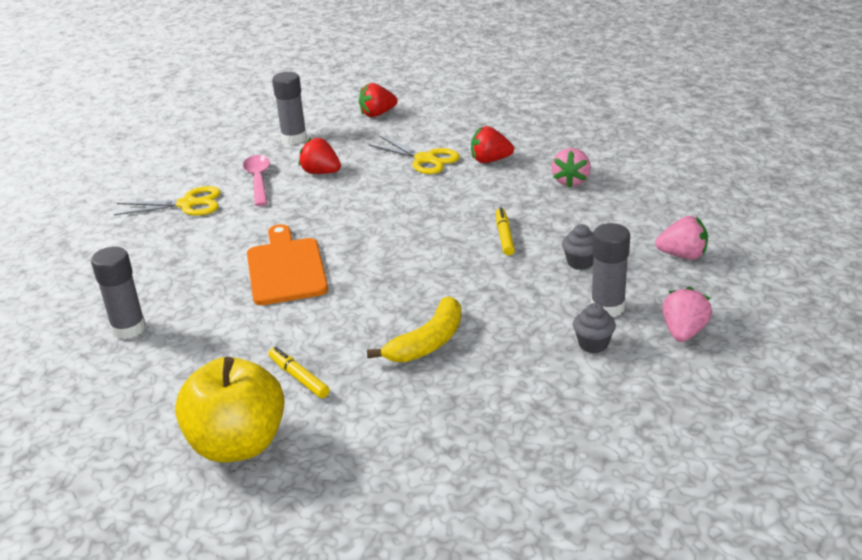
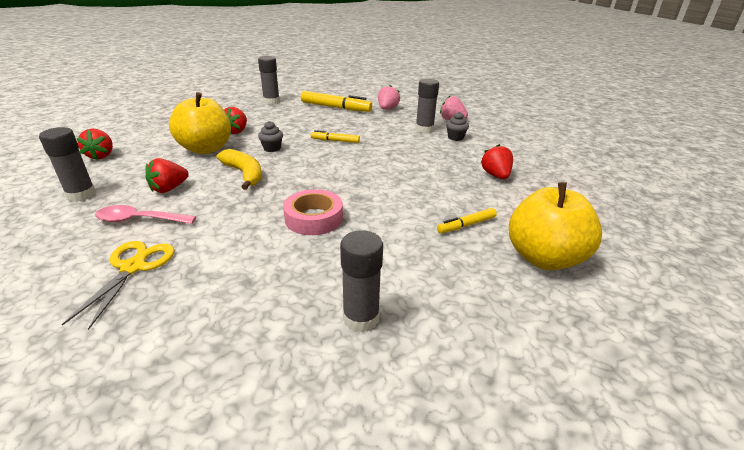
camera: 80 degrees left, 0 degrees up
(286, 268) = (314, 218): orange cutting board -> pink tape
(425, 159) = (206, 149): yellow scissors -> yellow apple
(427, 342) = (439, 176): yellow banana -> yellow banana (244, 174)
(456, 397) = (495, 175): none -> red strawberry
(571, 181) = (290, 117): pink strawberry -> none
(580, 262) = (378, 128): grey cupcake -> grey cupcake (272, 148)
(623, 151) = (271, 102): none -> grey glue stick
(644, 207) = (335, 107): none -> yellow marker

